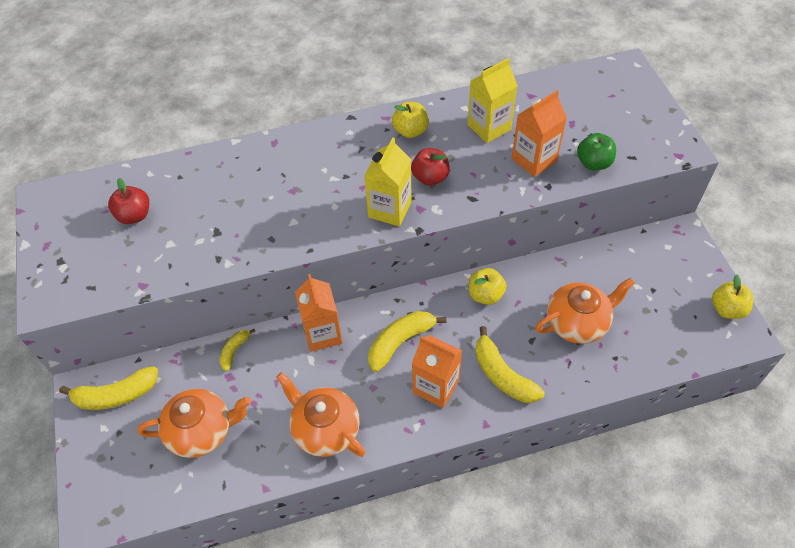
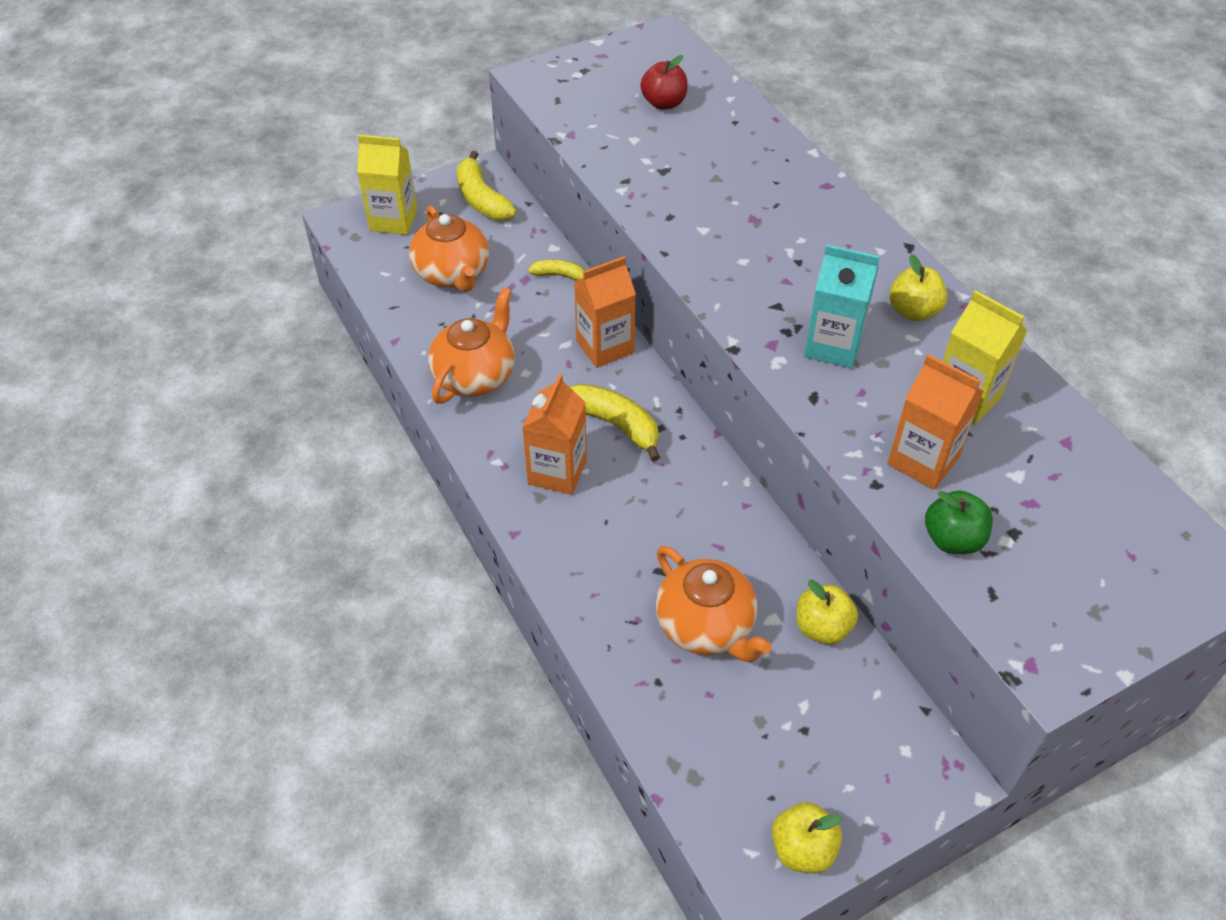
camera: 75 degrees right, 5 degrees down
(390, 209) = (758, 314): yellow carton -> yellow carton (393, 220)
(430, 177) = (833, 346): red apple -> turquoise carton
(485, 295) = (719, 506): yellow apple -> yellow apple (822, 628)
(502, 375) = (593, 542): yellow banana -> none

